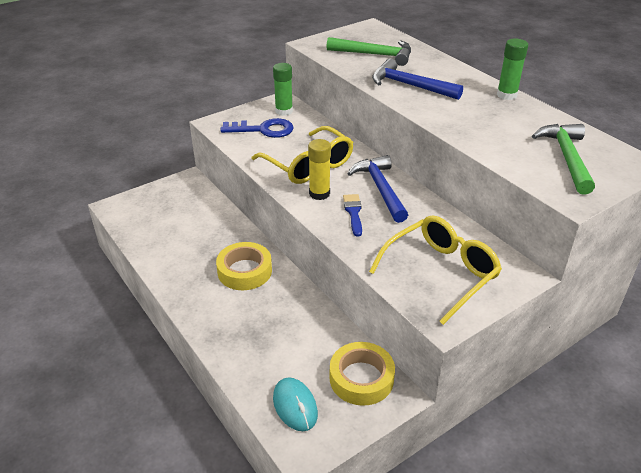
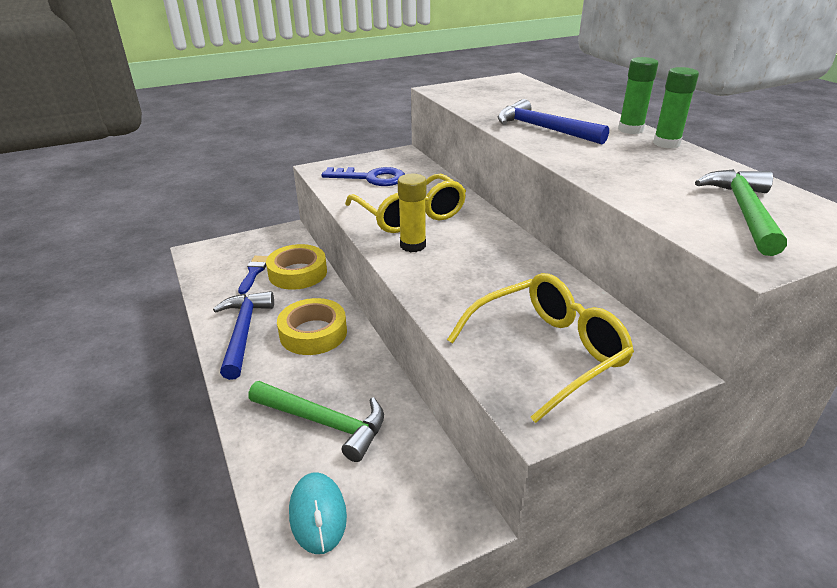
camera: 10 degrees right, 5 degrees down
(284, 111) = (401, 162): green glue stick -> green glue stick (630, 130)
(353, 213) = (448, 269): blue brush -> blue brush (254, 272)
(361, 378) = (420, 487): yellow tape -> yellow tape (297, 273)
(375, 55) = (510, 101): green hammer -> green hammer (324, 422)
(380, 188) = (490, 246): blue hammer -> blue hammer (243, 332)

